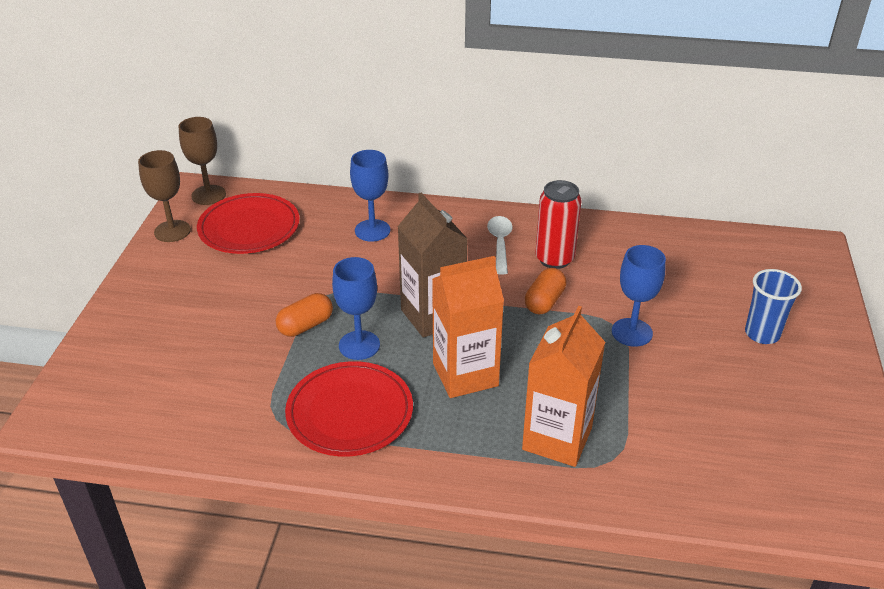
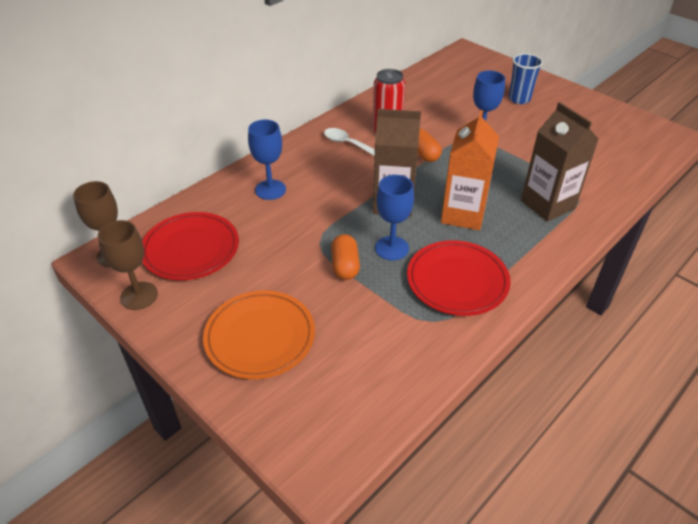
camera: 55 degrees left, 5 degrees up
(173, 317) = (260, 337): none -> orange plate
(557, 439) = (547, 204): orange carton -> brown carton

